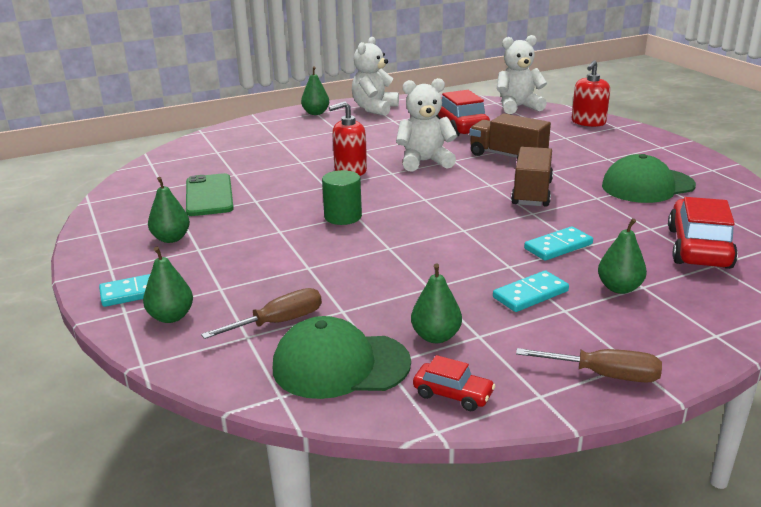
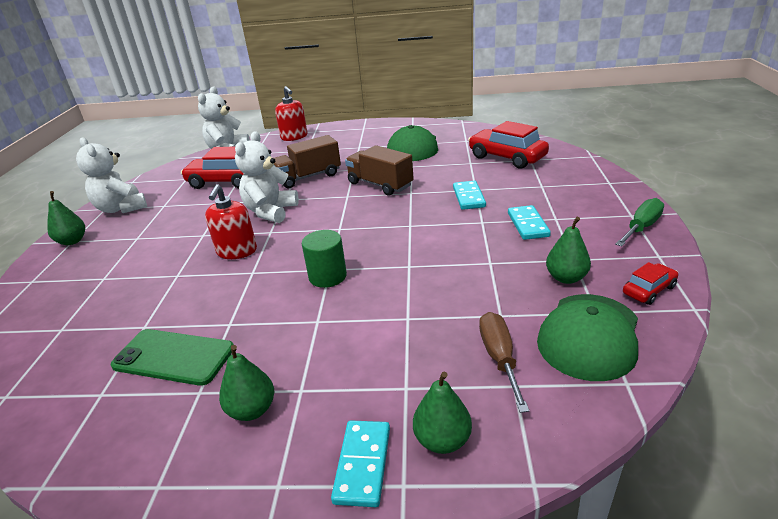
camera: 60 degrees left, 5 degrees up
(604, 375) = (641, 227): brown screwdriver -> green screwdriver
(619, 288) = (539, 193): green pear -> none

